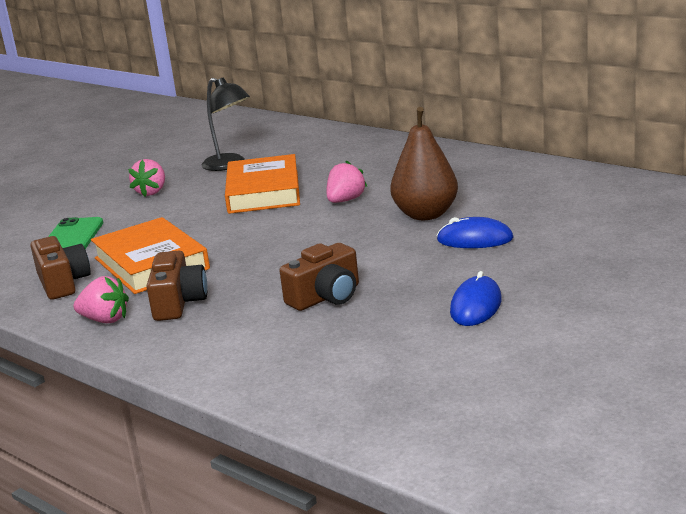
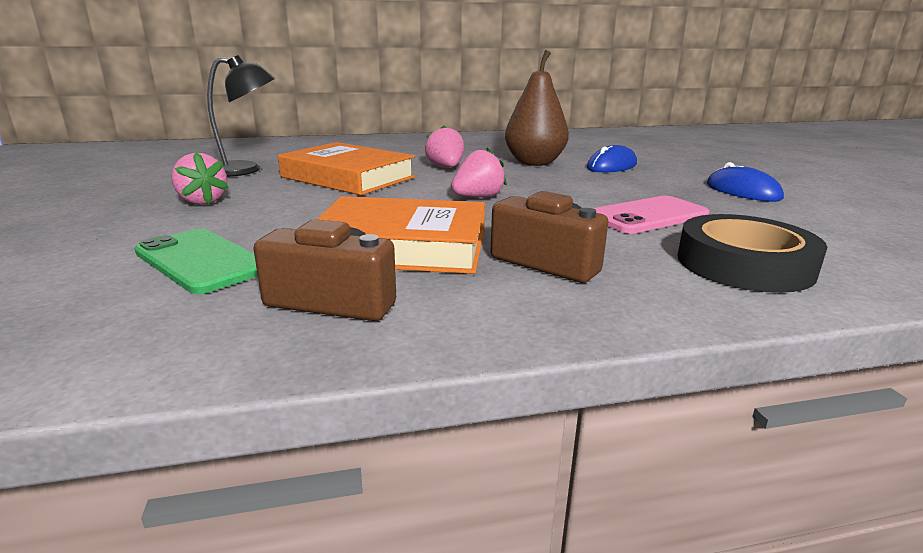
camera: 55 degrees left, 0 degrees up
(105, 320) = (525, 307): pink strawberry -> pink strawberry (478, 197)
(256, 350) = (744, 264): none -> black tape
(326, 297) = (648, 216): brown camera -> pink phone

